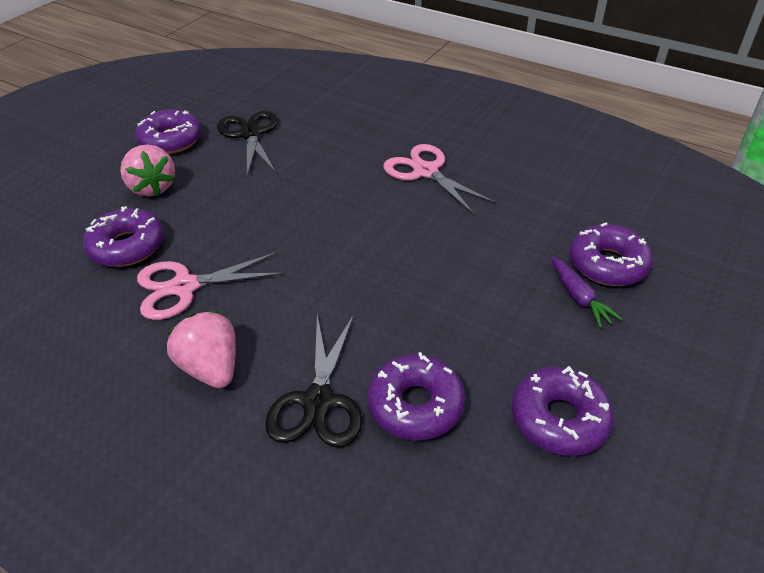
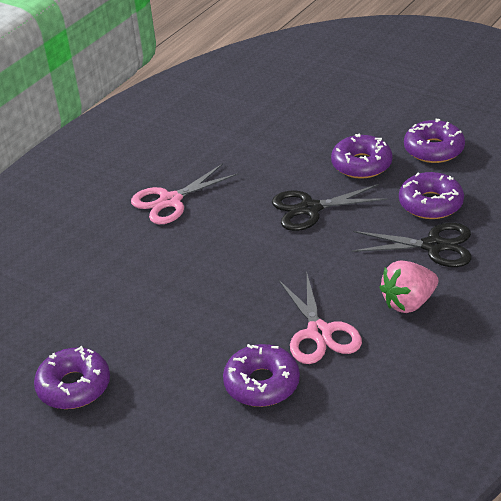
camera: 85 degrees left, 5 degrees down
(152, 187) = (165, 384): pink strawberry -> none
(250, 134) = (77, 322): black scissors -> black scissors (310, 209)
(578, 297) = (329, 135): purple carrot -> none
(607, 264) = (296, 120): purple donut -> purple donut (361, 164)

